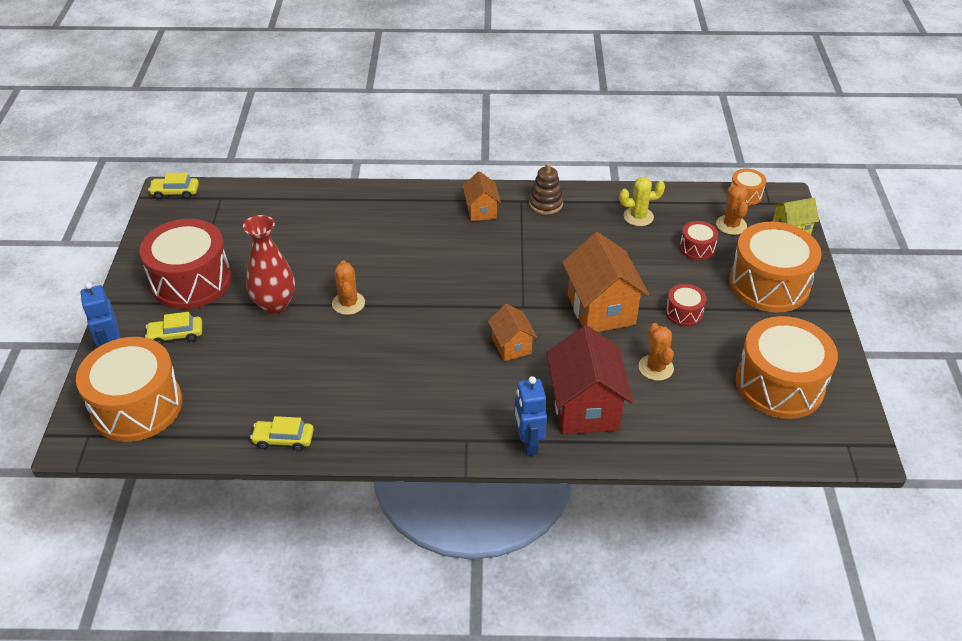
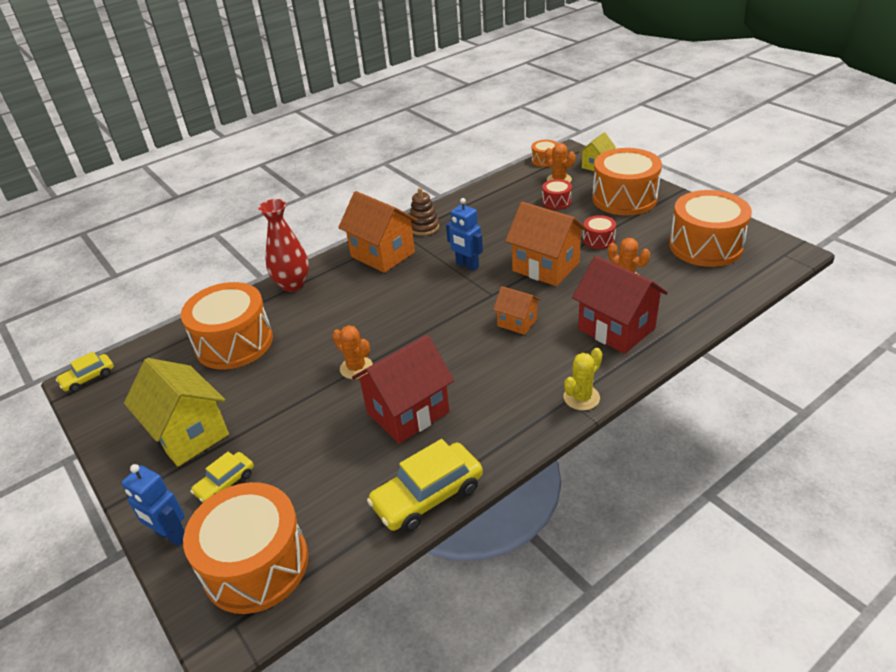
camera: 35 degrees left, 5 degrees down
(191, 281) = (189, 434): red drum -> yellow house
(275, 304) = (292, 405): red vase -> red vase (293, 284)
(283, 439) = (427, 496): yellow car -> yellow car, size x1.76
(290, 224) = (234, 343): none -> orange drum
(342, 366) = (408, 412): none -> red house
(481, 211) = (383, 254): orange house -> orange house, size x1.82
(528, 443) = (611, 374): blue robot -> blue robot (467, 265)
(638, 217) = (496, 204): yellow cactus -> yellow cactus (581, 397)

